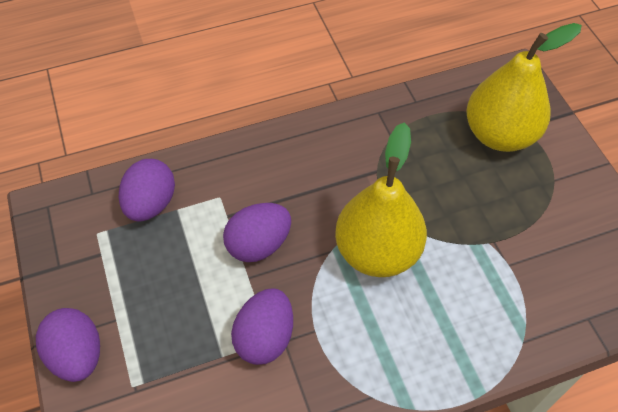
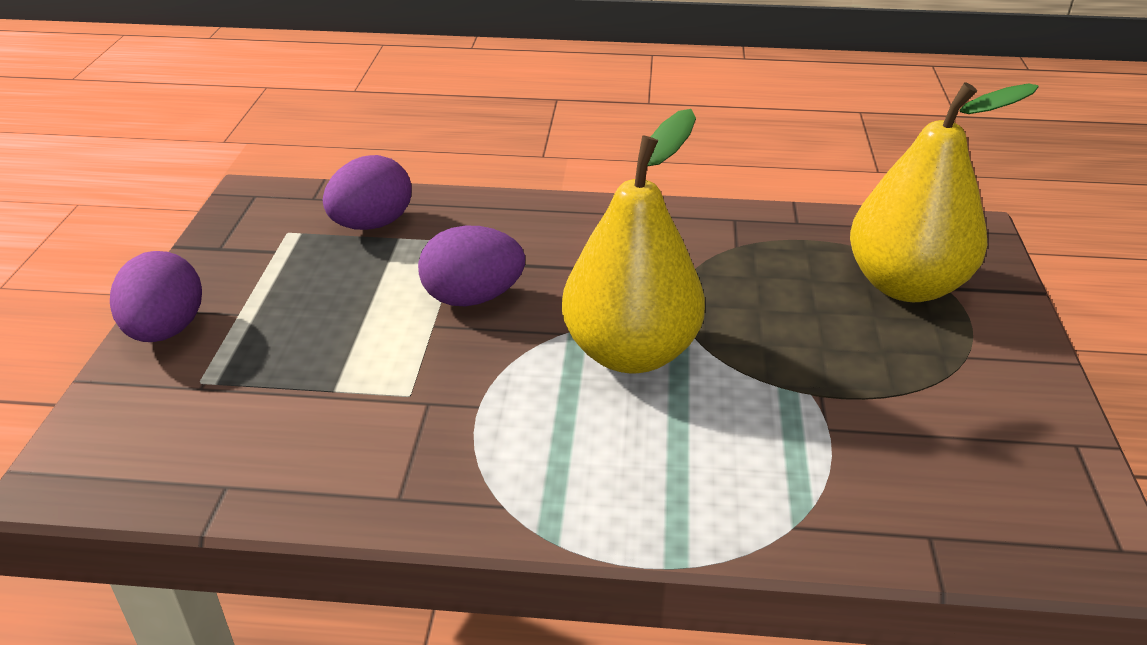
camera: 25 degrees right, 20 degrees down
(265, 337) = (405, 390): purple egg -> none

